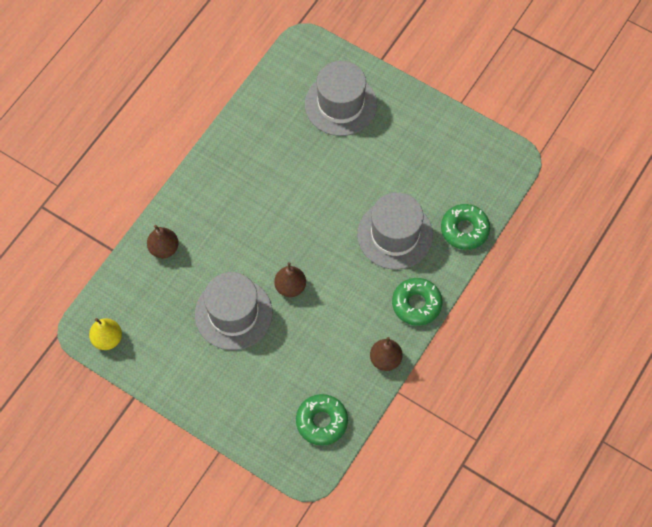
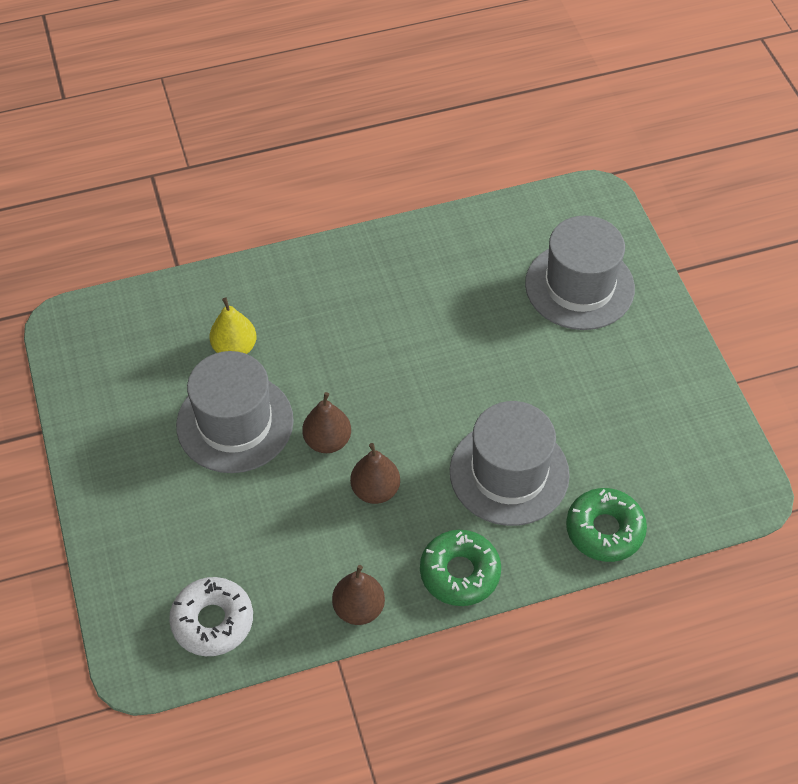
camera: 40 degrees right, 10 degrees down
(107, 339) = (77, 350): yellow pear -> yellow pear (235, 348)
(164, 248) = (230, 301): brown pear -> brown pear (375, 490)
(322, 422) = (212, 621): green donut -> white donut

